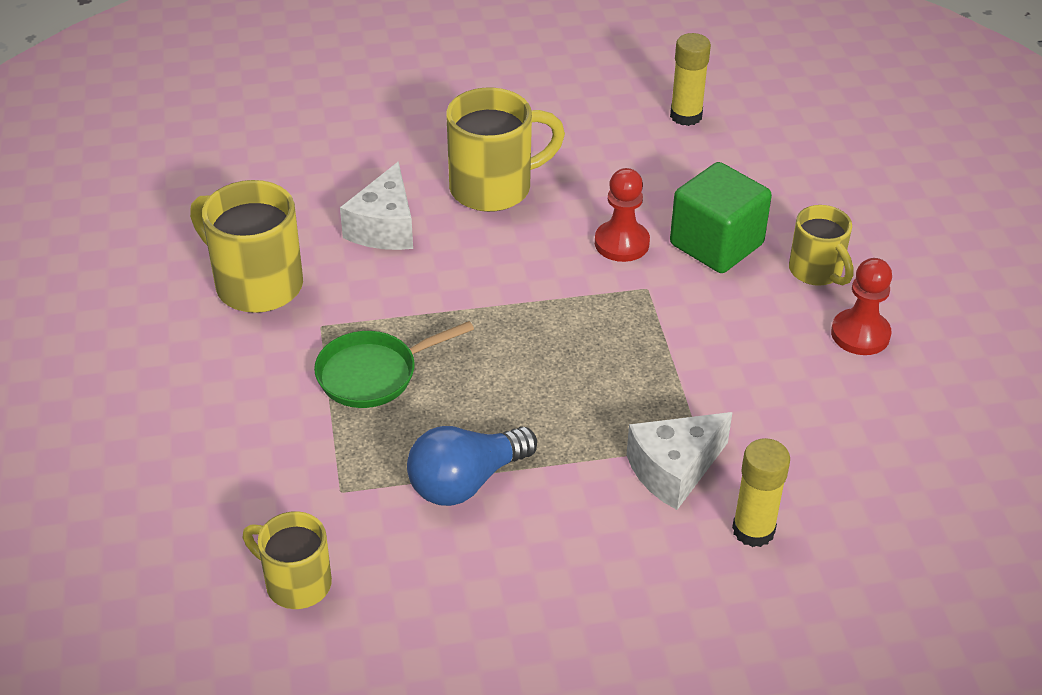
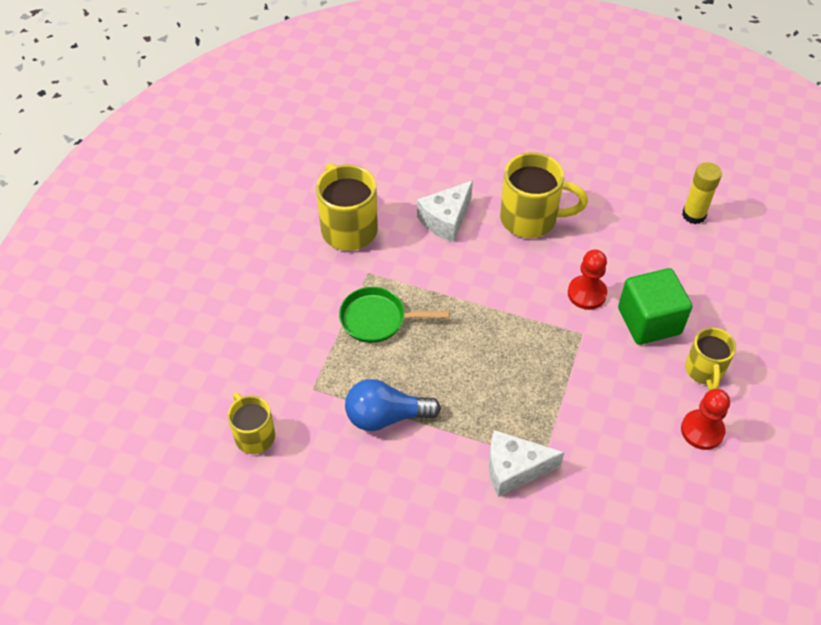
camera: 30 degrees right, 10 degrees up
(753, 530) = (536, 534): yellow glue stick -> none

